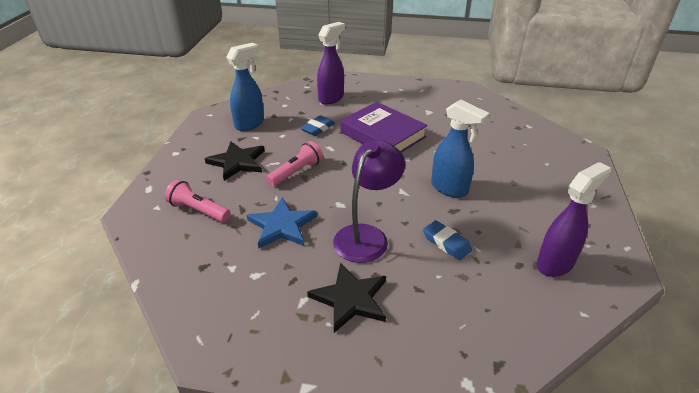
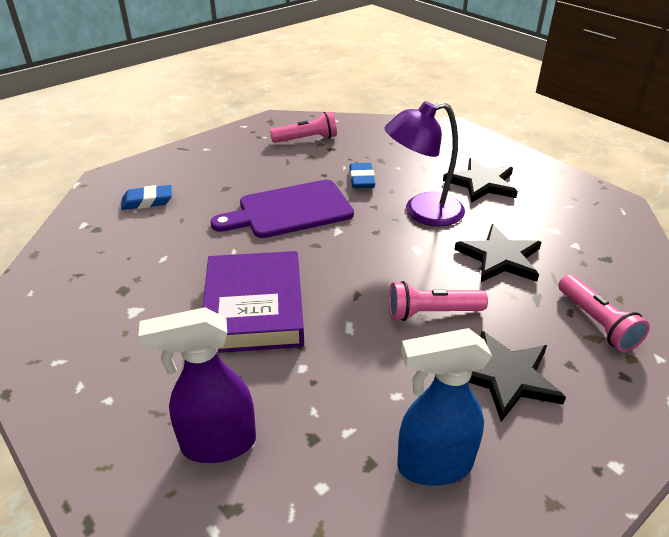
camera: 140 degrees left, 0 degrees up
(282, 226) = (500, 257): blue star -> black star
(318, 128) = (326, 376): blue eraser -> blue eraser (147, 201)
(450, 189) = (290, 210): blue spray bottle -> purple cutting board
(555, 264) = (306, 139): purple spray bottle -> pink flashlight

